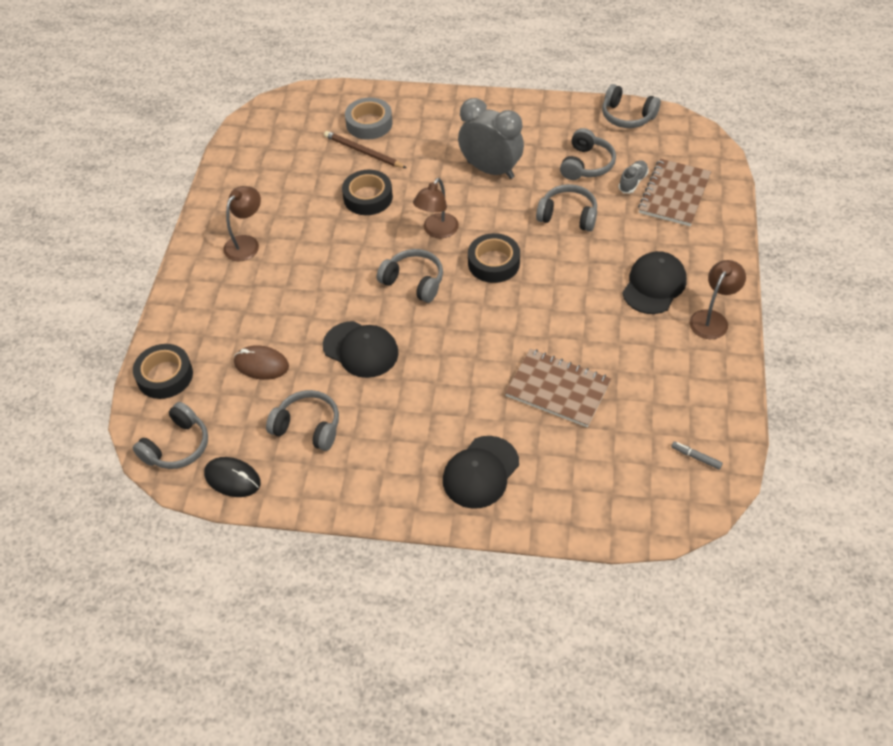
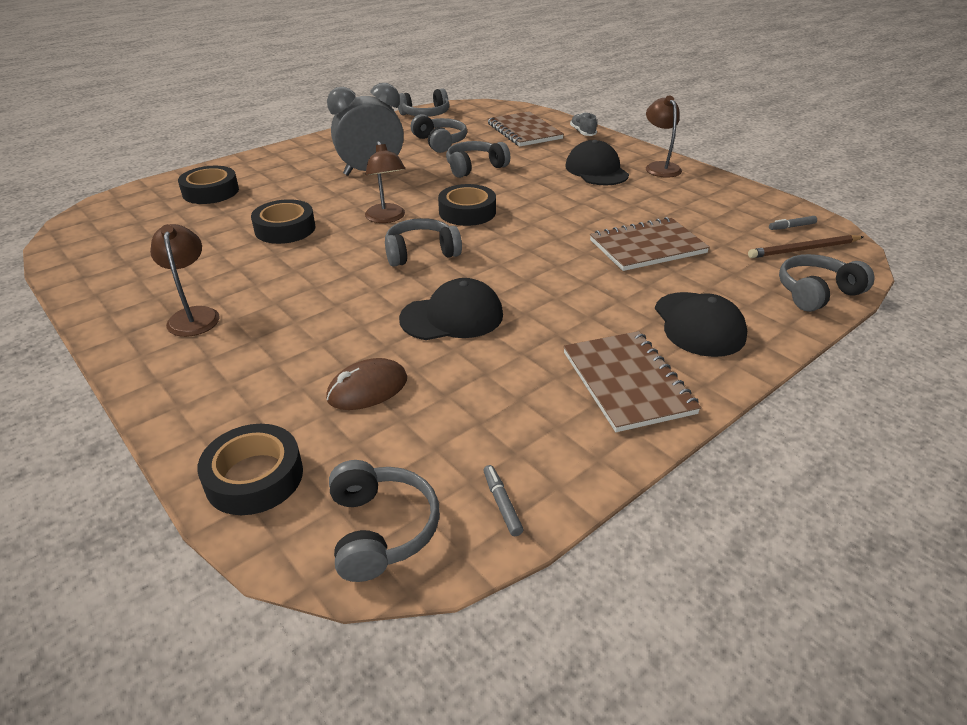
camera: 50 degrees left, 15 degrees down
(232, 479) = (502, 504): black mouse -> grey marker
(308, 427) = (503, 400): grey headphones -> grey headphones (816, 293)
(363, 152) = (233, 208): brown pencil -> brown pencil (803, 249)
(369, 123) = (210, 192): grey tape -> black tape
(379, 471) = (627, 382): none -> brown notebook
(633, 182) = (487, 137): grey shoe -> grey shoe (582, 132)

